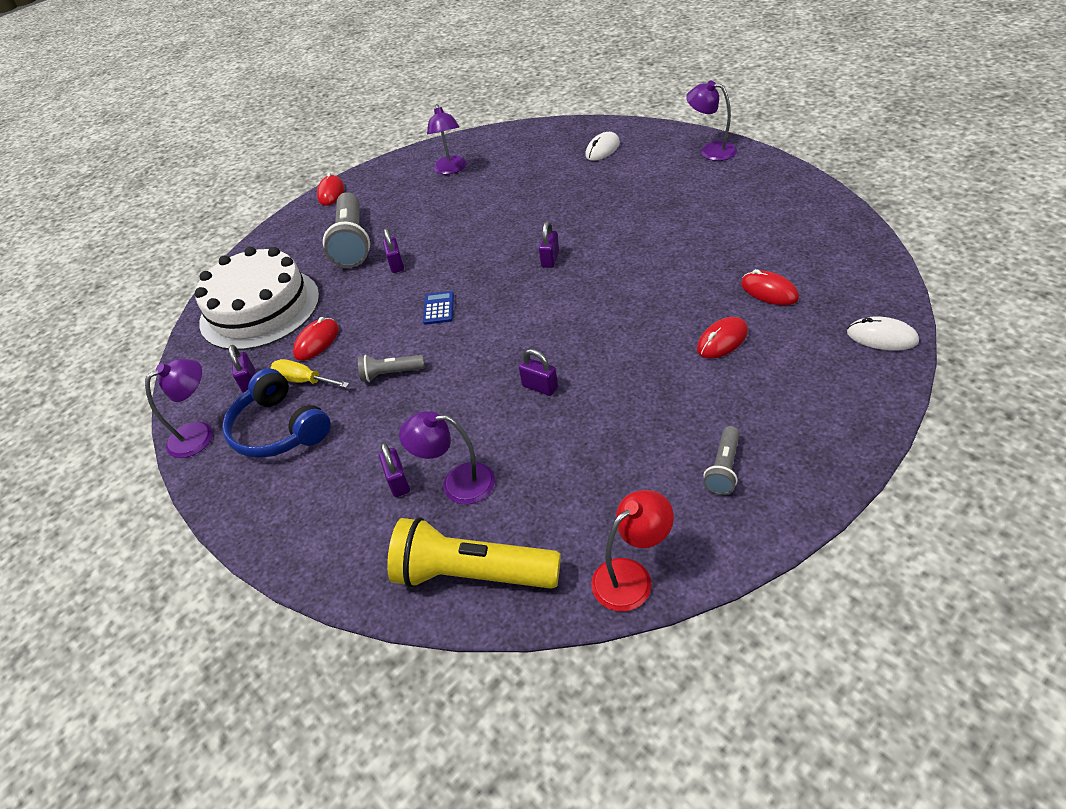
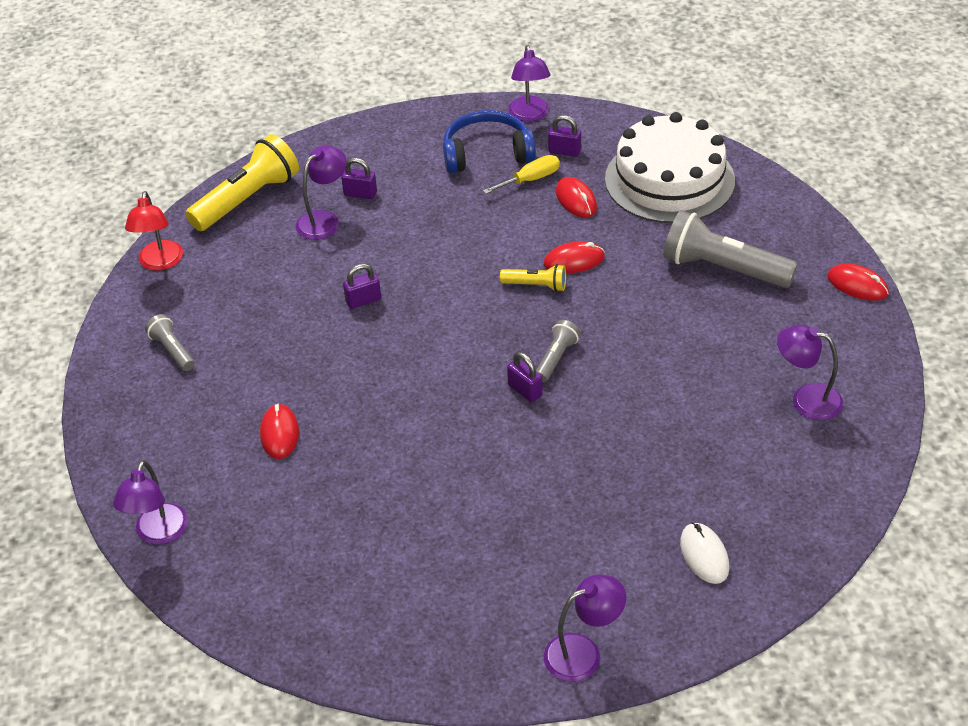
camera: 120 degrees right, 0 degrees up
(390, 374) = (481, 227): grey flashlight -> grey flashlight (556, 358)
(396, 264) = (643, 284): purple padlock -> none
(438, 308) = (536, 285): blue calculator -> yellow flashlight
(769, 291) = (295, 508): red mouse -> red mouse (574, 260)
(881, 337) = (158, 534): white mouse -> purple lamp

